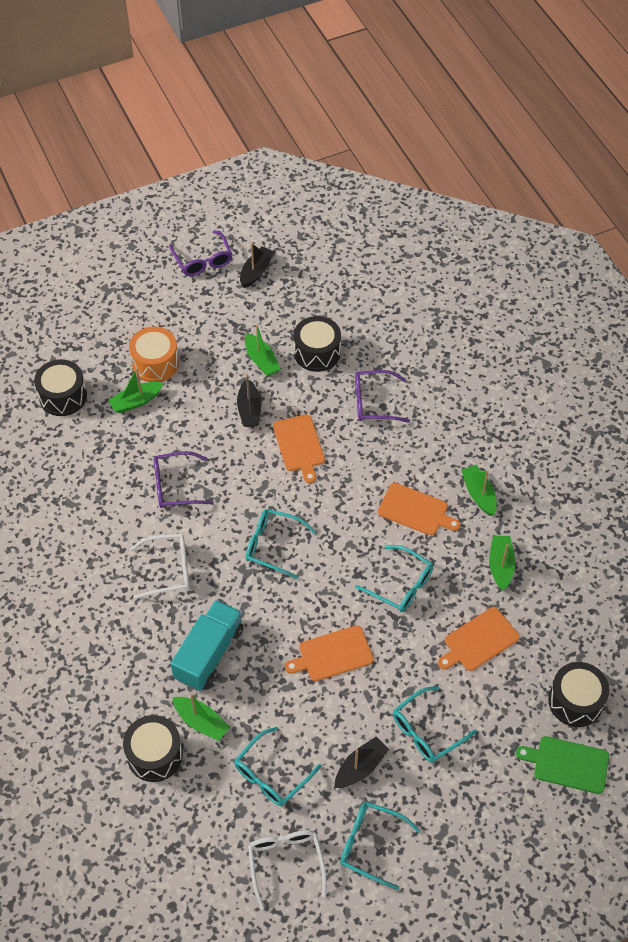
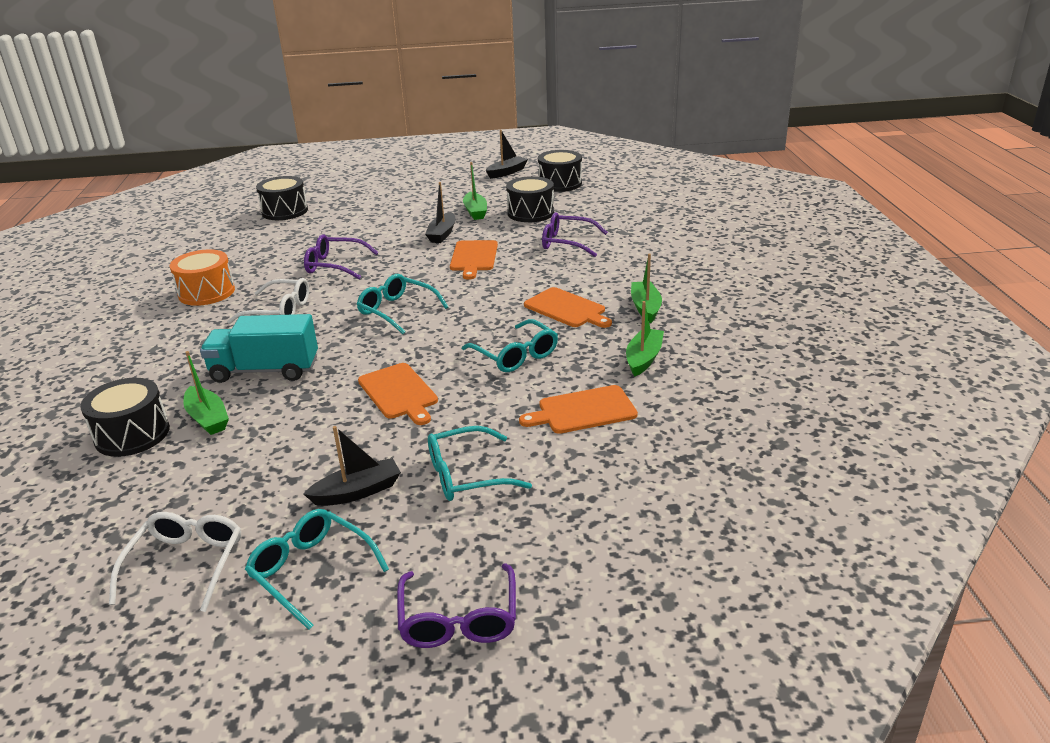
camera: 20 degrees right, 25 degrees down
(136, 401) = (344, 220): green boat -> none
(155, 363) = (379, 204): orange drum -> orange drum (206, 292)
(203, 261) = (465, 164): purple glasses -> purple glasses (458, 620)
(209, 653) = (265, 370): turquoise truck -> turquoise truck turned 135 degrees counterclockwise
(271, 775) = (244, 477): turquoise glasses -> none
(333, 654) = (399, 393): orange cutting board -> orange cutting board turned 120 degrees counterclockwise
(567, 764) = (647, 546): green cutting board -> none
(575, 701) = (688, 485): black drum -> black drum (560, 183)

